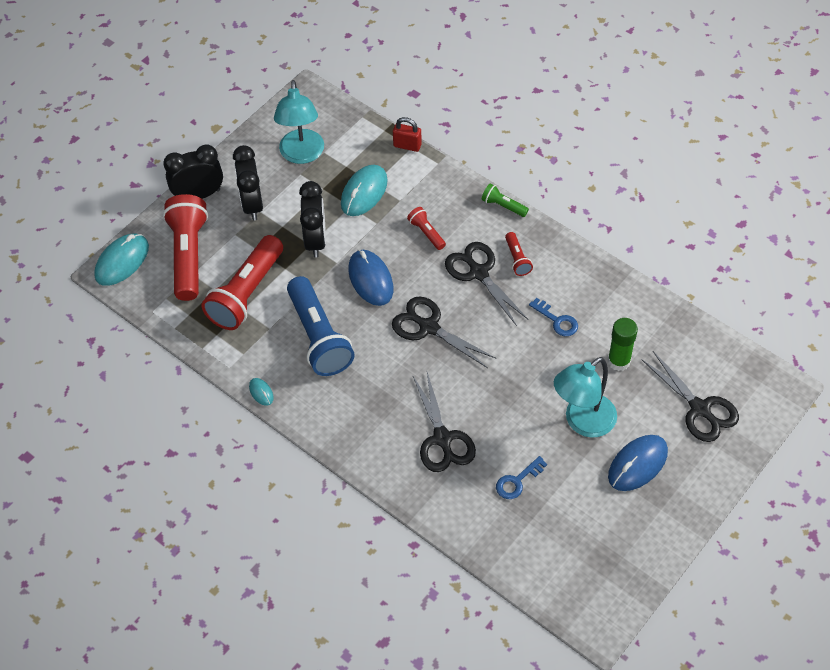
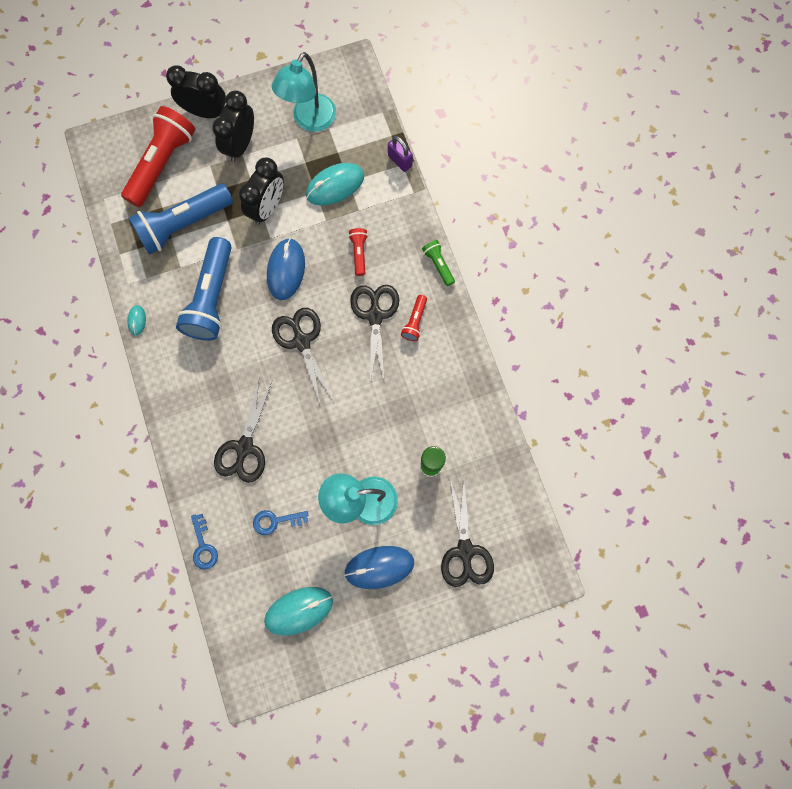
camera: 30 degrees right, 20 degrees up
(122, 261) = (110, 140): turquoise mouse -> turquoise mouse (299, 610)
(246, 293) = (183, 225): red flashlight -> blue flashlight
(407, 145) = (400, 161): red padlock -> purple padlock
(557, 320) = (407, 398): blue key -> blue key (203, 546)

